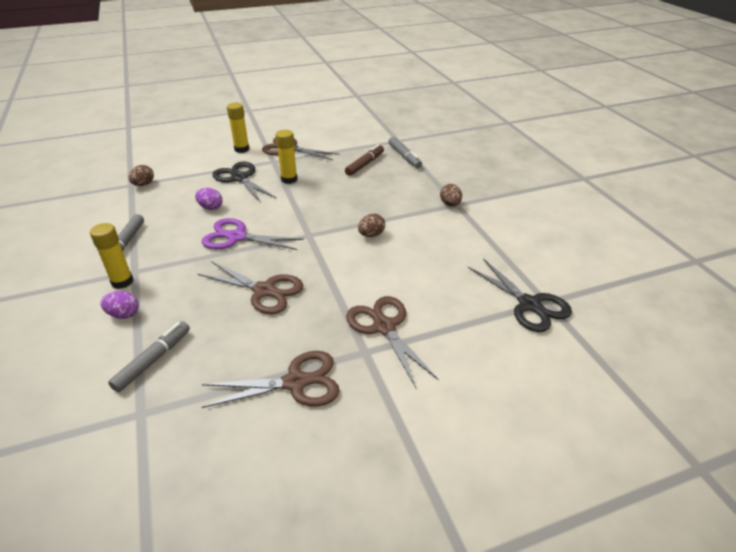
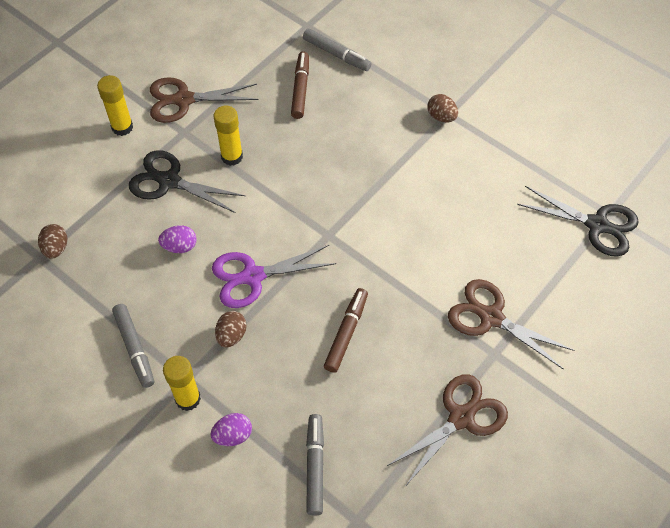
camera: 30 degrees left, 20 degrees up
(264, 290) = (346, 333): brown scissors -> brown marker
(371, 235) = (393, 203): brown egg -> brown egg (231, 335)

